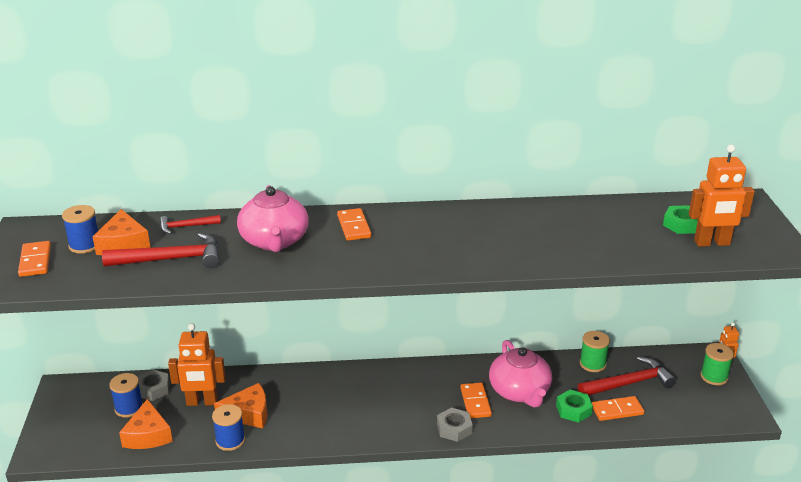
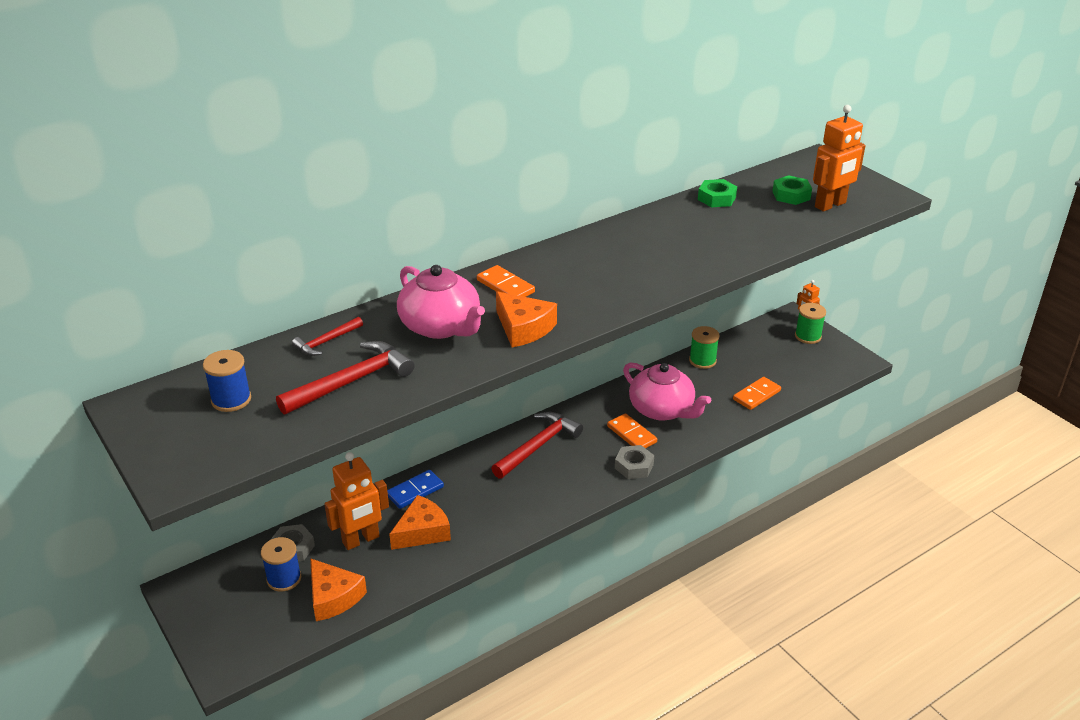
camera: 30 degrees left, 5 degrees up
(35, 261) = (191, 437): orange domino -> none
(123, 244) = (276, 383): orange cheese -> orange cheese (523, 328)
(230, 441) = (428, 566): blue spool -> none
(270, 382) = (415, 491): none -> blue domino
(573, 410) = (721, 408): green nut -> green nut (716, 198)
(629, 383) = (746, 367): red hammer -> red hammer (538, 446)

